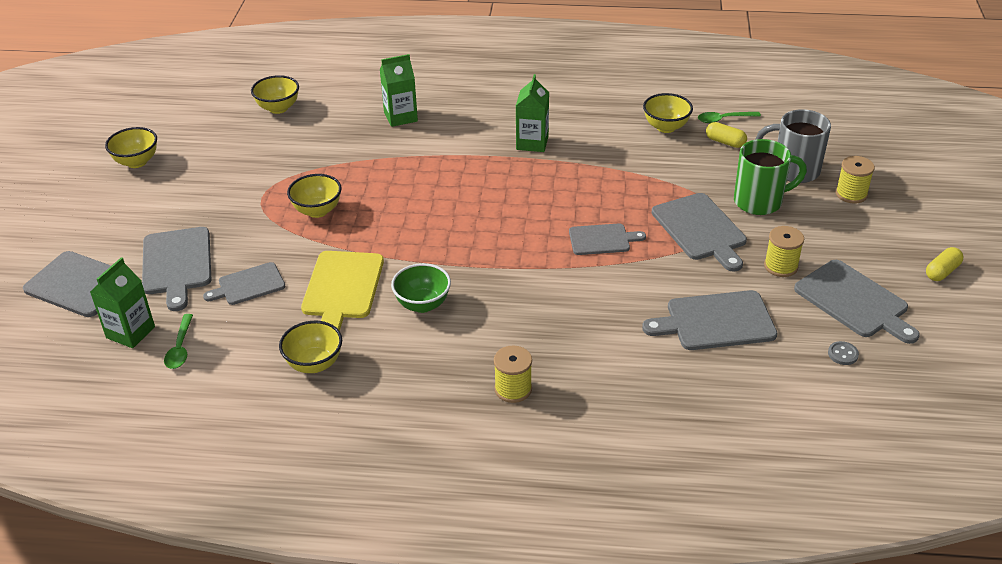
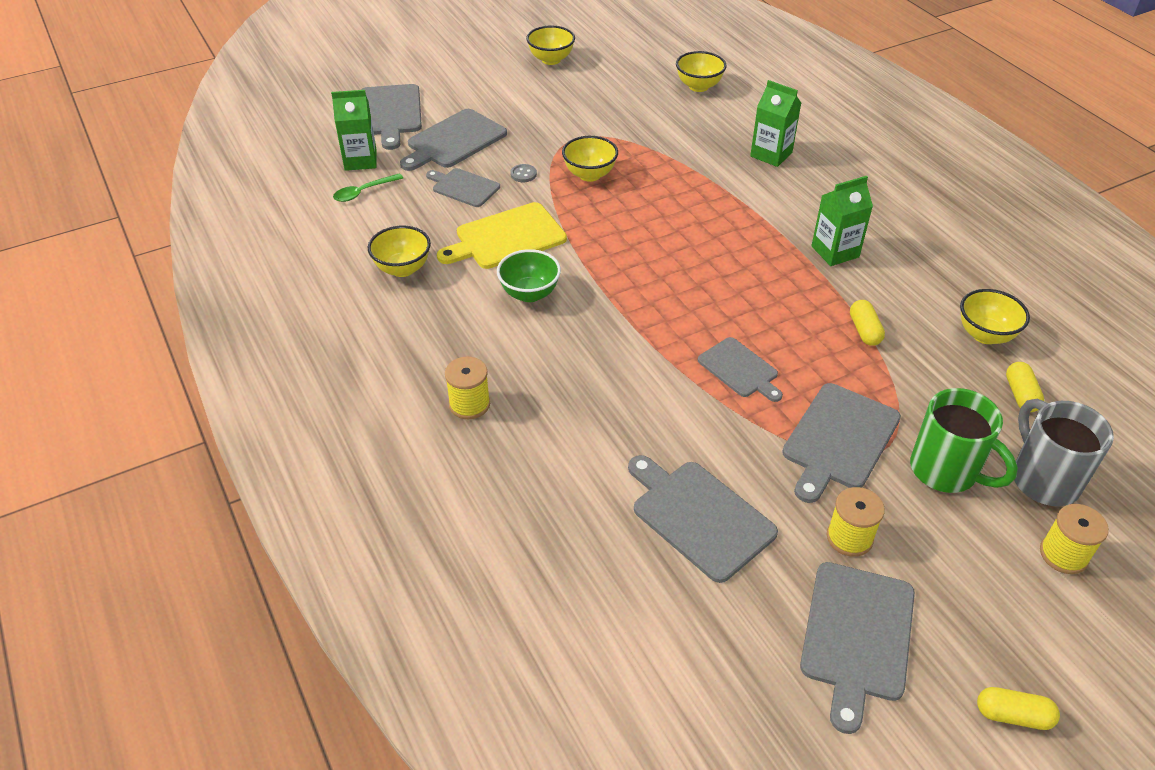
camera: 55 degrees right, 5 degrees up
(617, 170) = (864, 331): none -> yellow capsule
(724, 119) = (1062, 376): green spoon -> none
(842, 354) = (750, 660): grey button -> grey button (523, 174)

